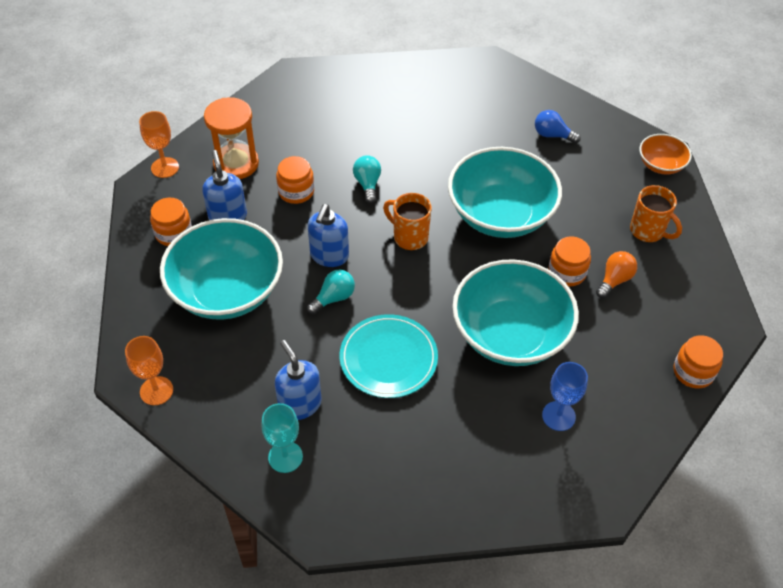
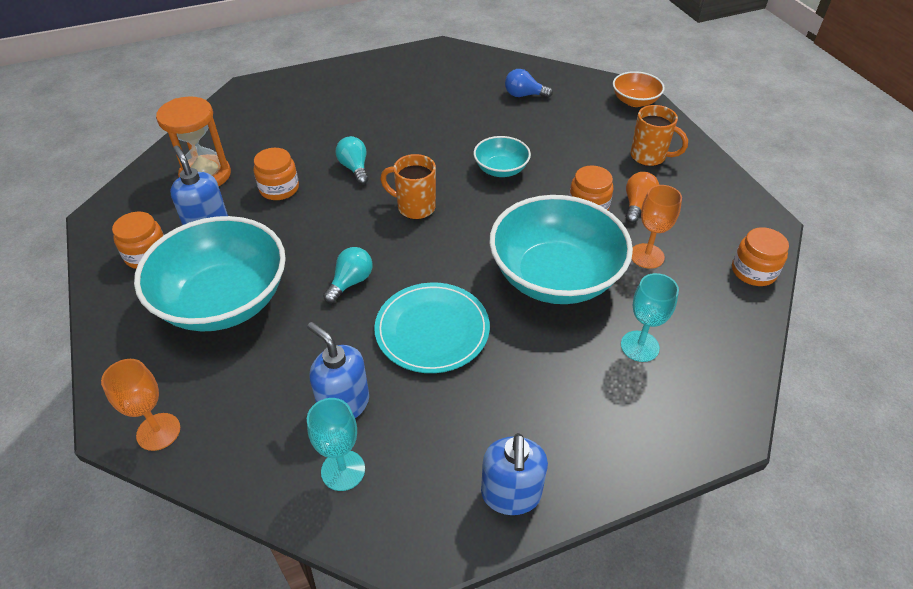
camera: 15 degrees left, 5 degrees down
(165, 167) = (124, 193): orange goblet -> orange goblet (647, 256)
(329, 256) = (333, 242): blue soap dispenser -> blue soap dispenser (511, 495)
(500, 214) = (501, 169): turquoise bowl -> turquoise bowl, size x0.48
(558, 416) = (639, 346): blue goblet -> turquoise goblet

